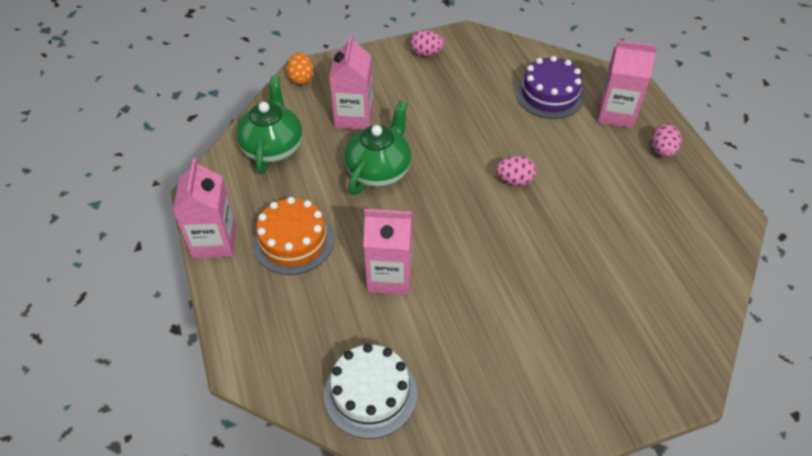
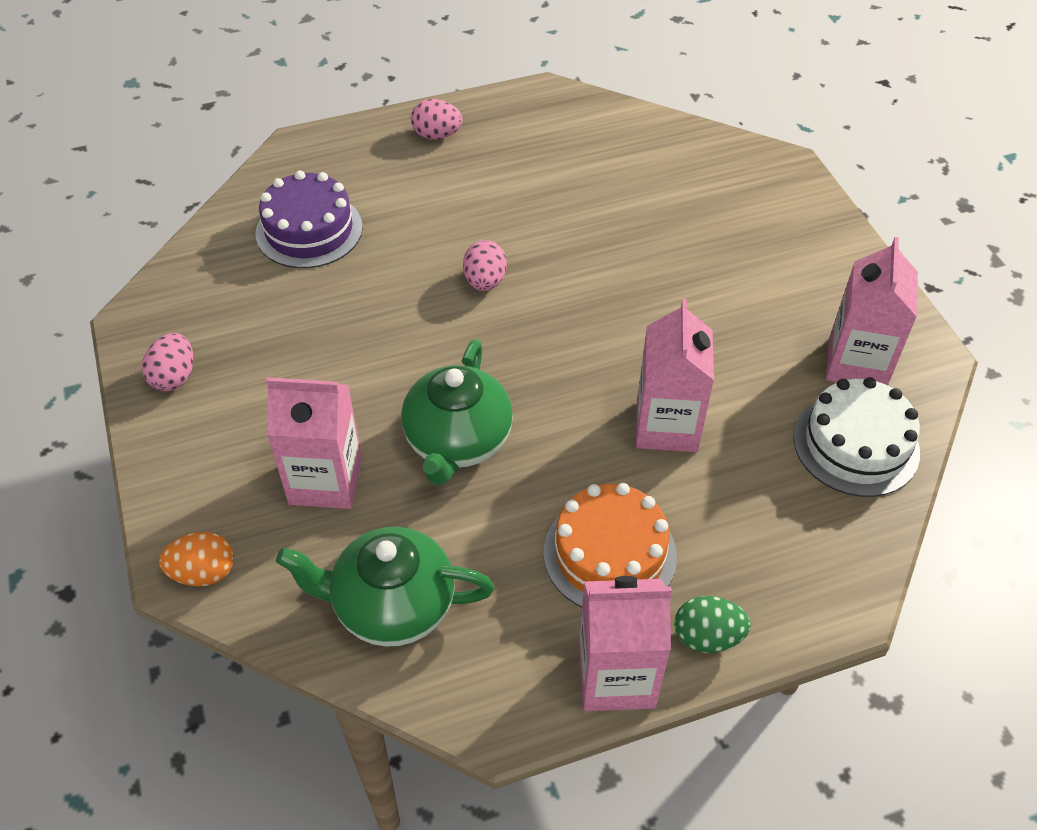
camera: 90 degrees left, 0 degrees up
(231, 286) = (707, 637): none -> green egg
(379, 170) = (457, 441): green teapot -> green teapot turned 105 degrees counterclockwise
(616, 113) = (360, 167): pink carton -> pink carton (856, 364)

